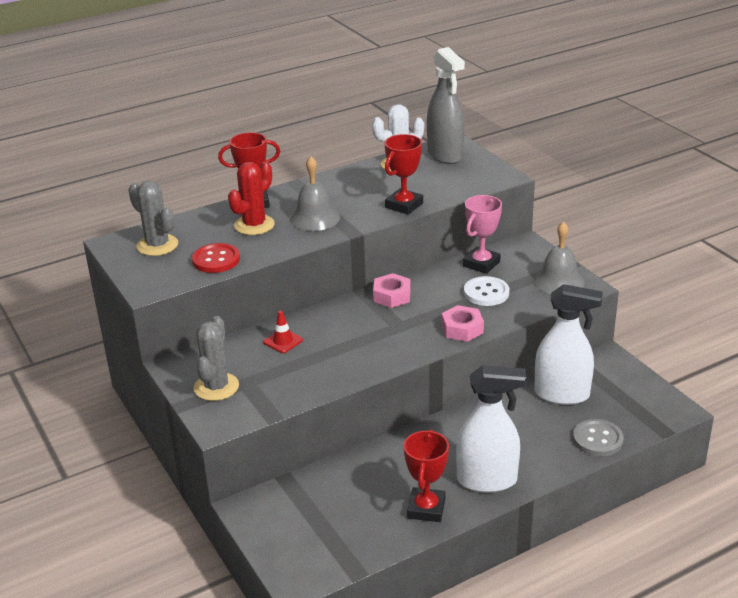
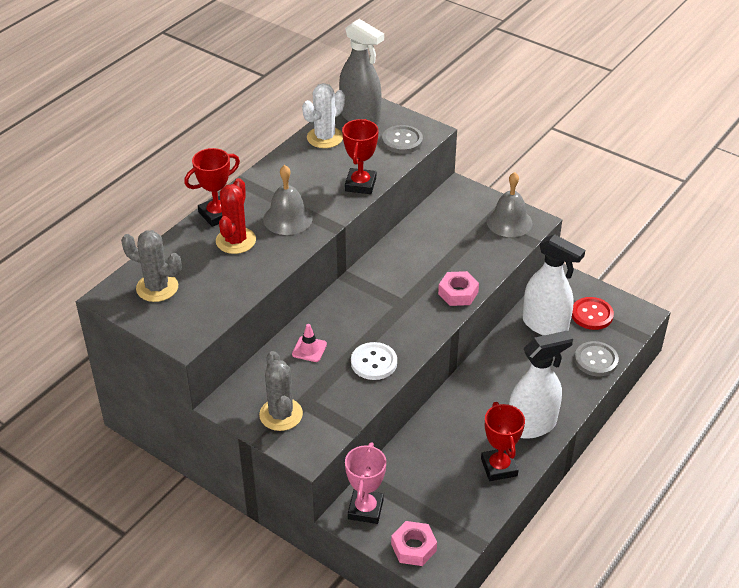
camera: 25 degrees left, 10 degrees up
(216, 260) = (227, 290): red button -> red button (592, 315)
(283, 341) = (309, 349): red traffic cone -> pink traffic cone
(392, 296) = (376, 274): pink nut -> pink nut (413, 547)
(471, 179) = (402, 141): none -> grey button
(481, 264) = (433, 220): pink trophy -> pink trophy (365, 509)
(486, 293) = (456, 250): white button -> white button (374, 362)
(562, 394) = (545, 325): white spray bottle -> white spray bottle turned 45 degrees clockwise

